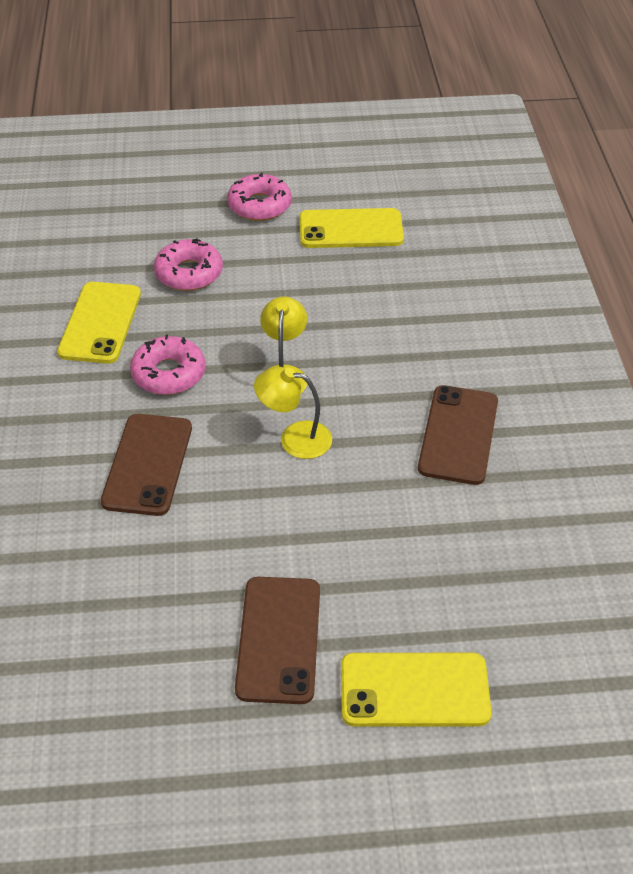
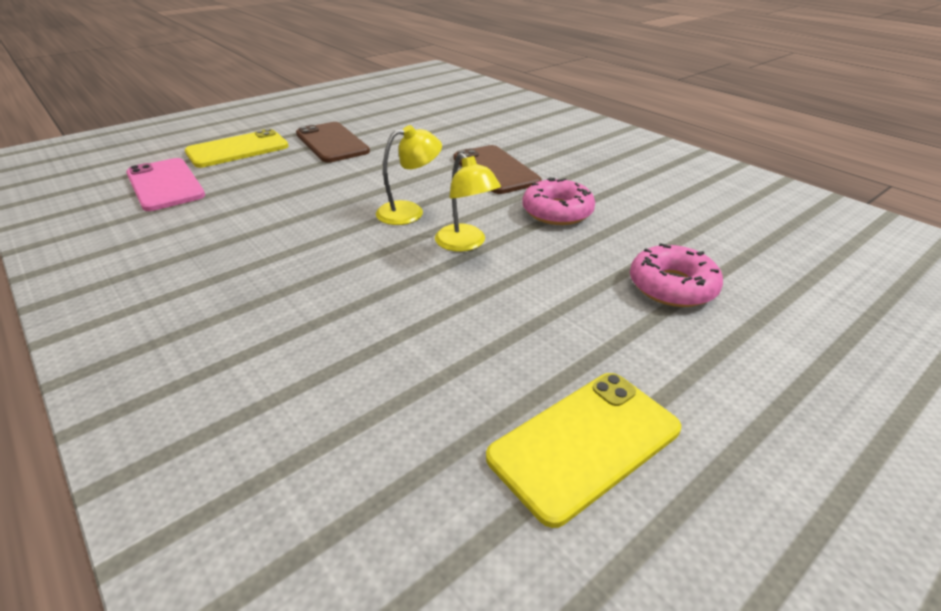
camera: 145 degrees right, 10 degrees down
(100, 323) = (664, 220): yellow phone -> none
(259, 205) = (750, 414): pink donut -> none
(458, 435) = (263, 260): brown phone -> none
(529, 628) = (165, 185): none -> pink phone

